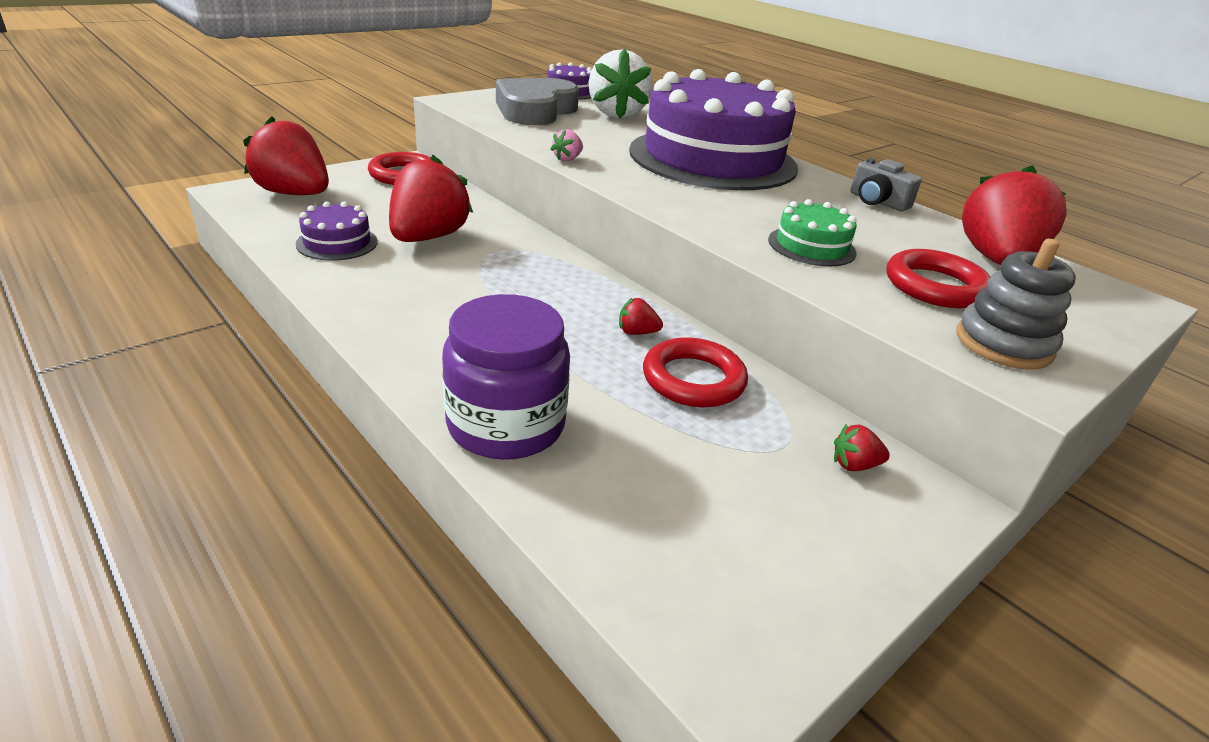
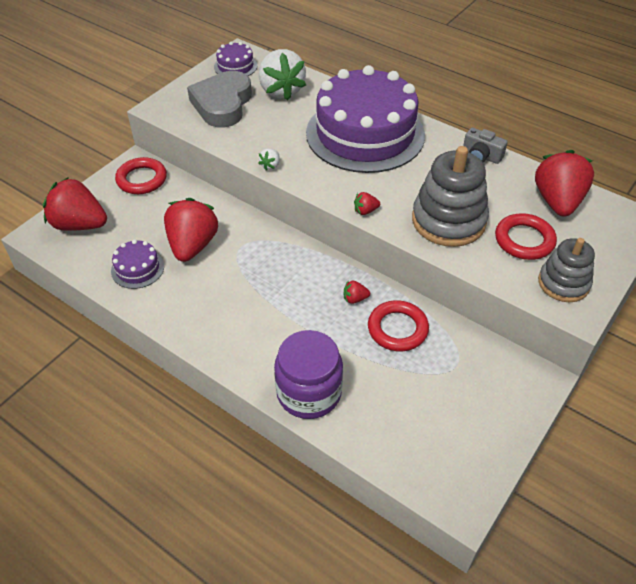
camera: 10 degrees left, 15 degrees up
(567, 159) = (270, 165): pink strawberry -> white strawberry
(811, 246) = (448, 220): green cake -> grey stacking toy
(854, 465) = (494, 368): red strawberry -> red strawberry (365, 211)

